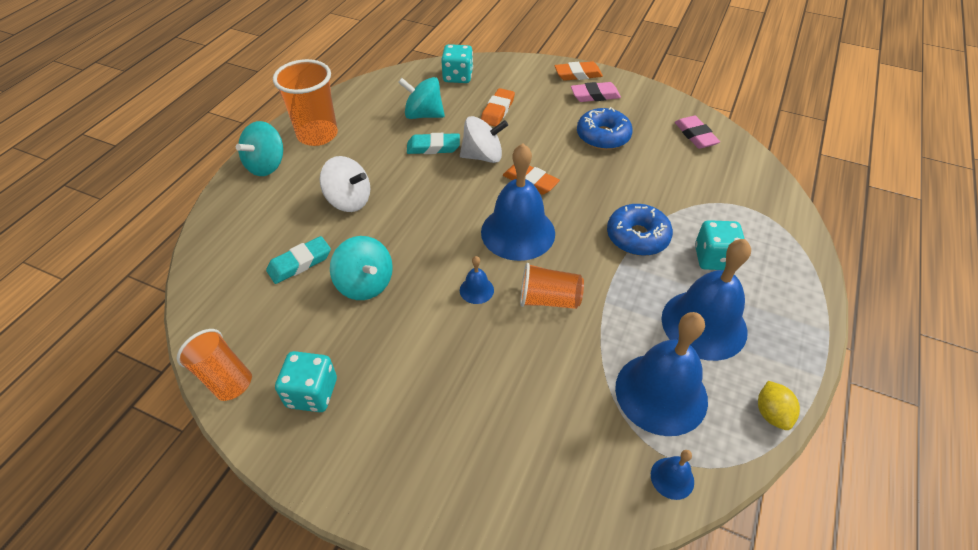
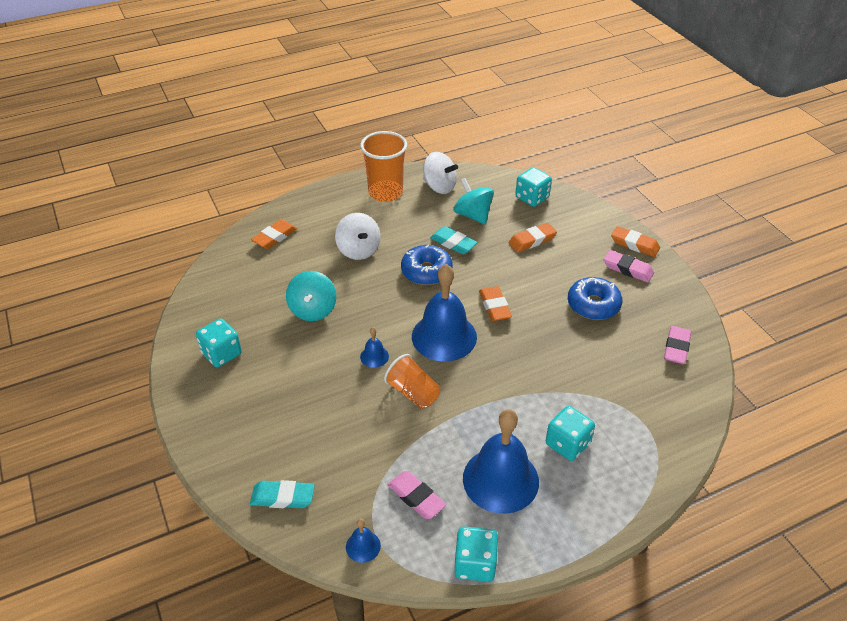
camera: 40 degrees right, 5 degrees down
(223, 376) = (189, 314): orange cup -> none
(242, 236) = (274, 237): none -> orange eraser
(266, 165) = (333, 198): turquoise spinning top -> none
(300, 263) = (289, 274): turquoise eraser -> turquoise eraser (283, 497)
(483, 156) = (481, 269): white spinning top -> white spinning top (439, 186)
(637, 237) = (526, 392): blue donut -> blue donut (426, 271)
(661, 393) = (416, 497): blue bell -> pink eraser
(771, 413) = (475, 564): yellow lemon -> turquoise dice

